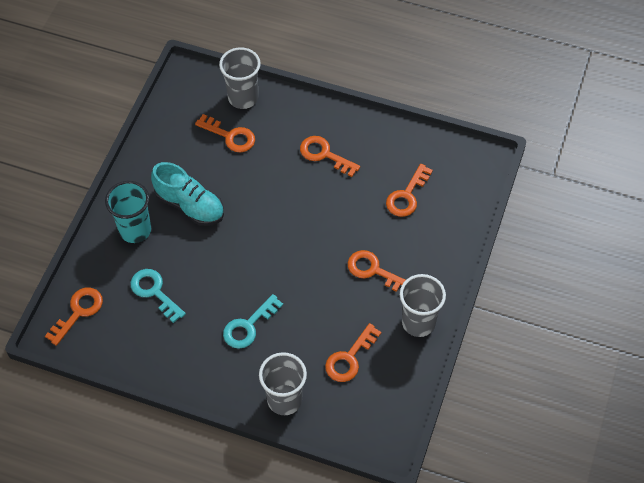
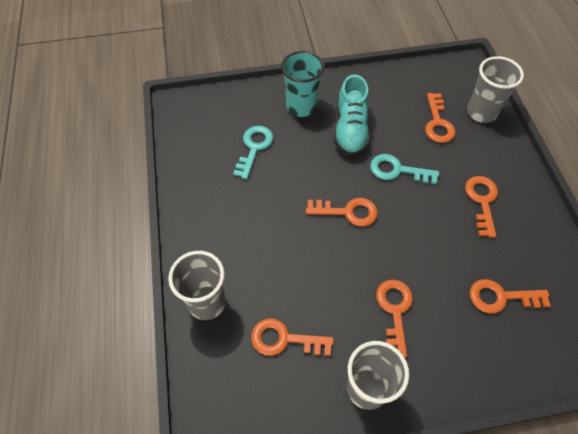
camera: 60 degrees right, 0 degrees up
(78, 312) = (205, 109): orange key -> orange key (347, 212)
(248, 326) = (265, 232): turquoise key -> turquoise key (397, 170)

